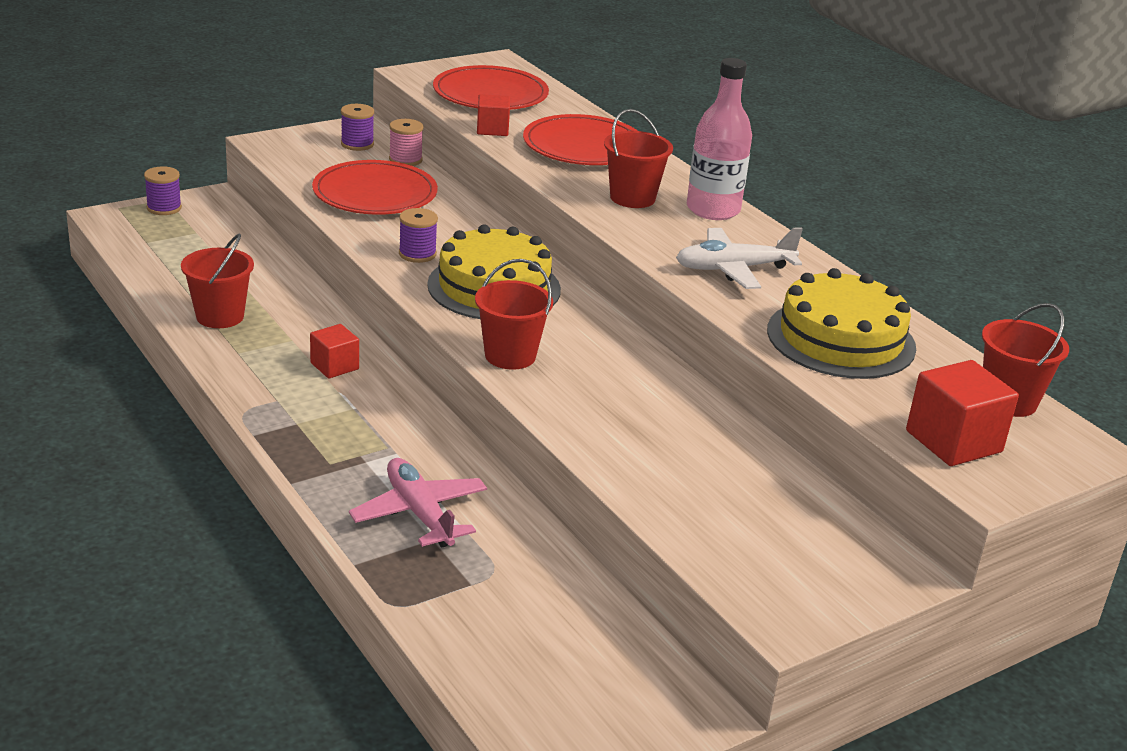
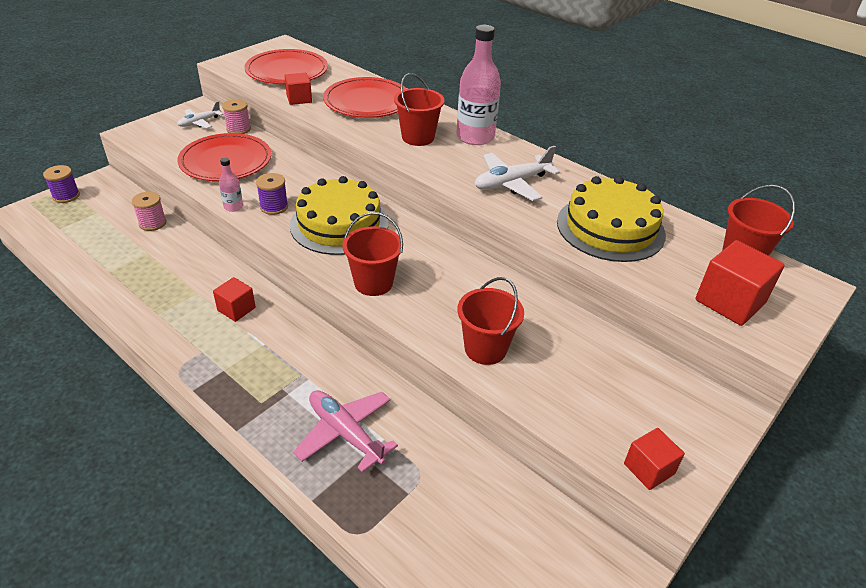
camera: 15 degrees left, 10 degrees up
(220, 316) = (135, 283): red bucket -> red bucket (485, 349)
(261, 256) = (152, 223): none -> pink spool
(357, 144) = (199, 122): purple spool -> white plane
(366, 245) = (233, 207): none -> pink bottle
(764, 598) = (648, 469): none -> red cube

